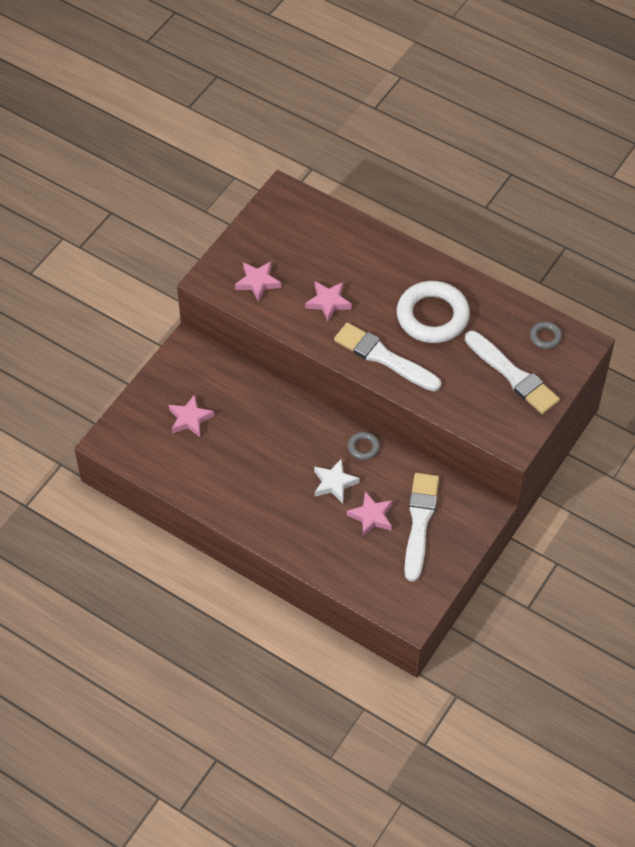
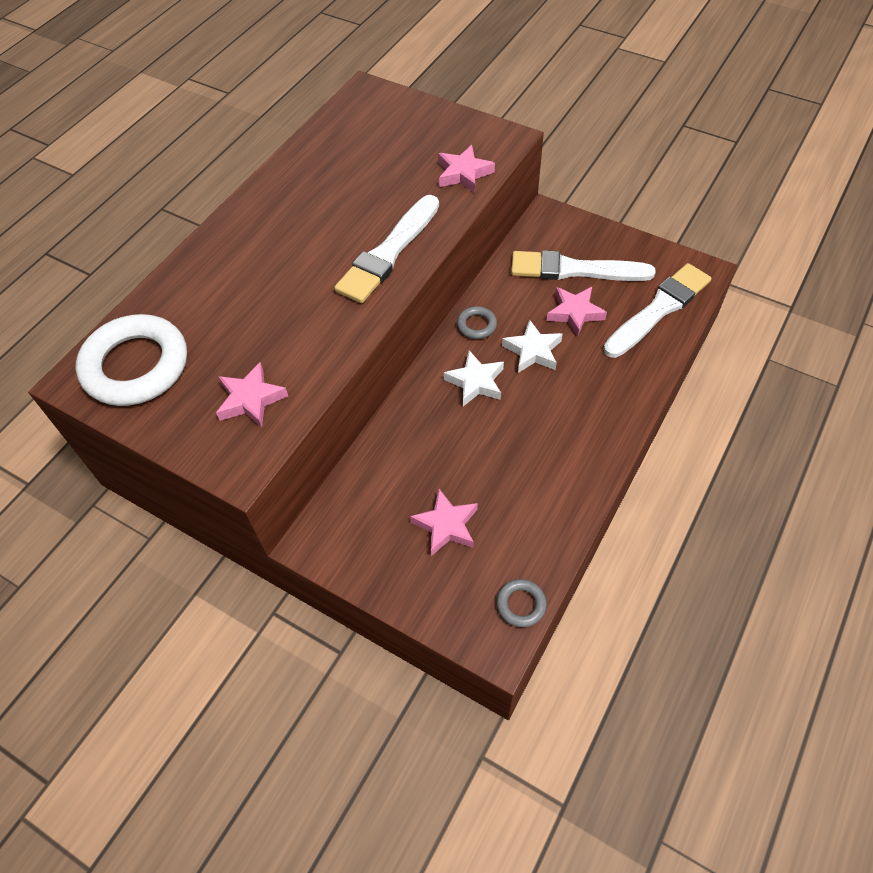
camera: 90 degrees left, 0 degrees up
(307, 443) = (475, 382): none -> white star
(328, 302) = (294, 314): pink star -> pink star (463, 173)
(432, 316) = (322, 210): white ring -> white ring (136, 366)
(513, 375) = (411, 141): white brush -> white brush (658, 309)
(545, 337) = (356, 118): grey ring -> grey ring (521, 604)

